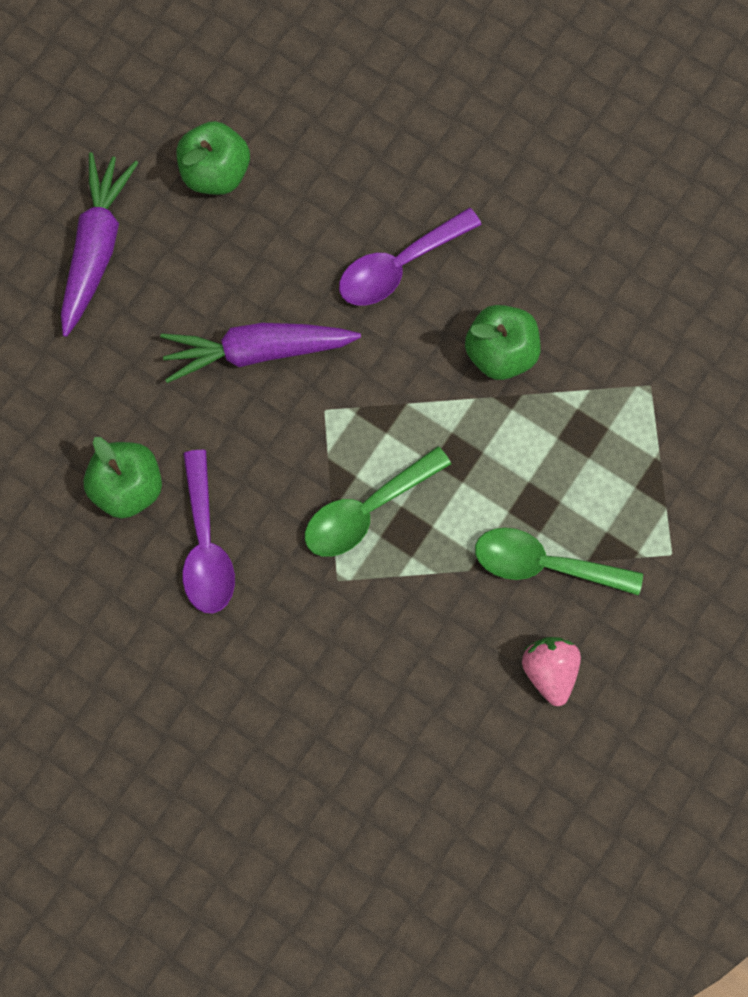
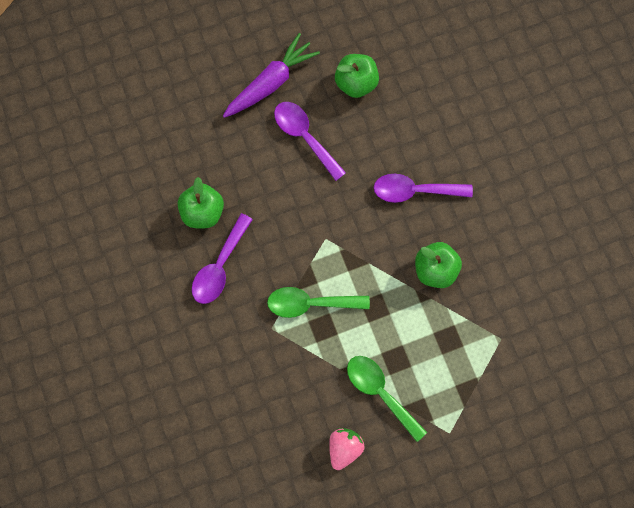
camera: 35 degrees right, 0 degrees up
(197, 291) = (305, 137): none -> purple spoon
(258, 351) = (313, 187): purple carrot -> none

